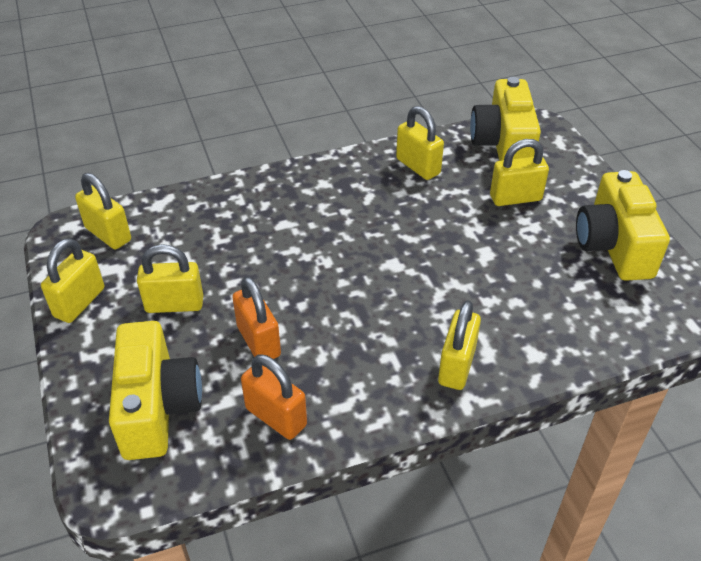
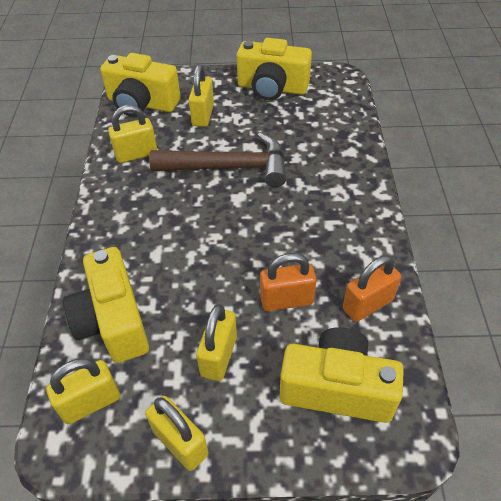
camera: 70 degrees left, 5 degrees up
(194, 220) = (113, 321): none -> yellow camera
(438, 244) = (229, 167): none -> brown hammer
(456, 366) = (349, 191): yellow padlock -> none

